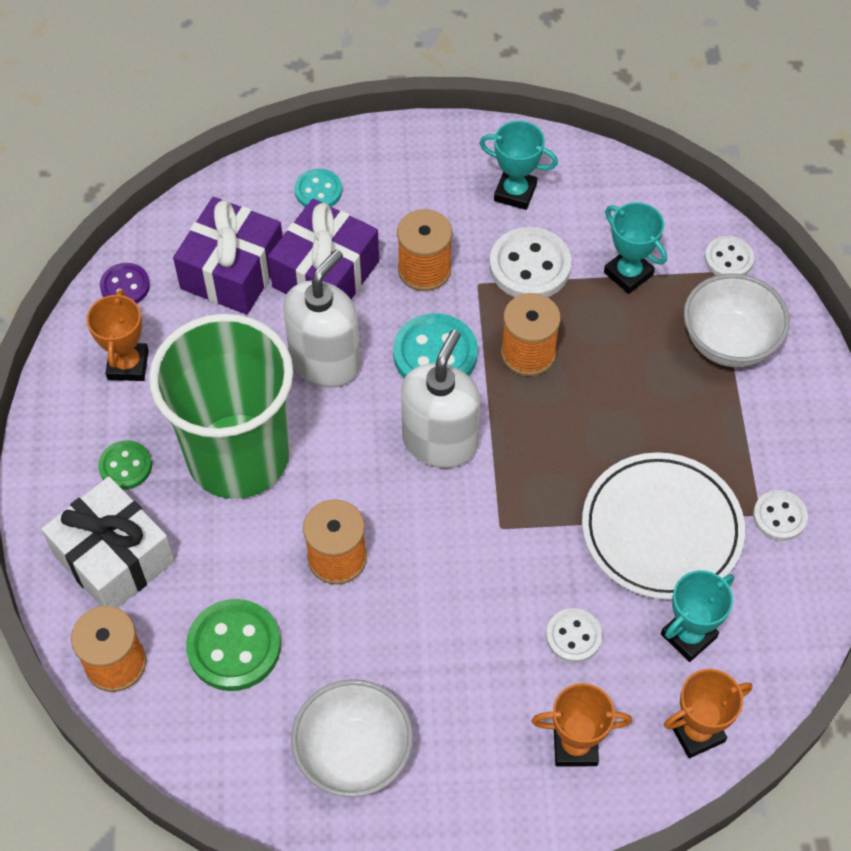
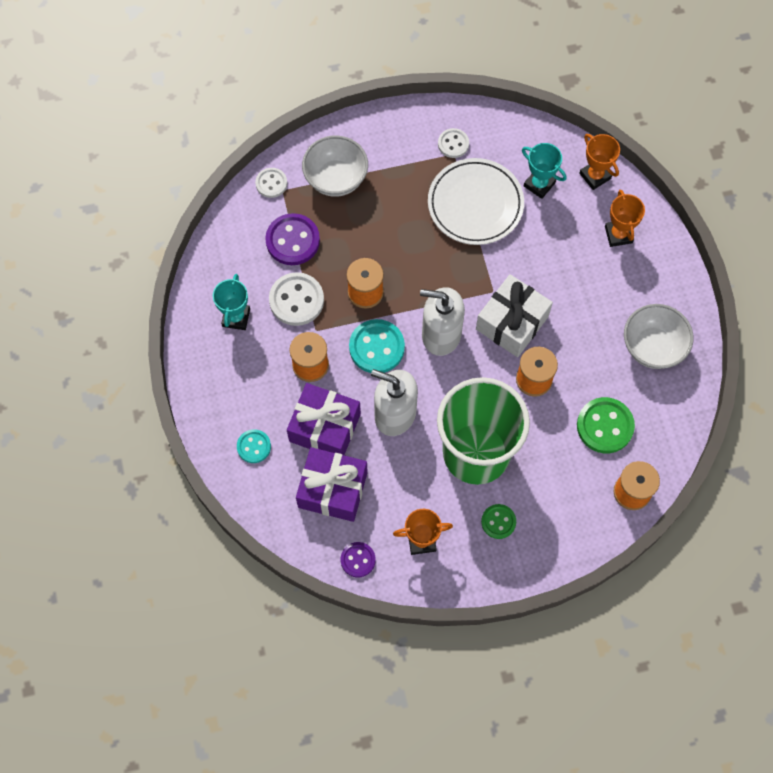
camera: 100 degrees left, 10 degrees up
(114, 558) = (564, 511): white gift -> white gift (512, 323)
(573, 636) = (554, 243): white button -> none
(628, 273) = (292, 240): turquoise trophy -> purple button

